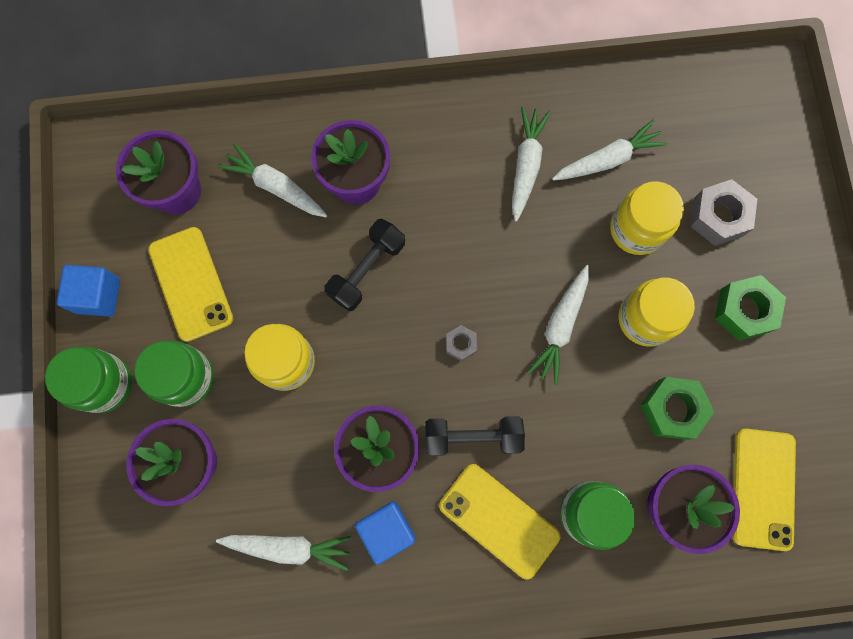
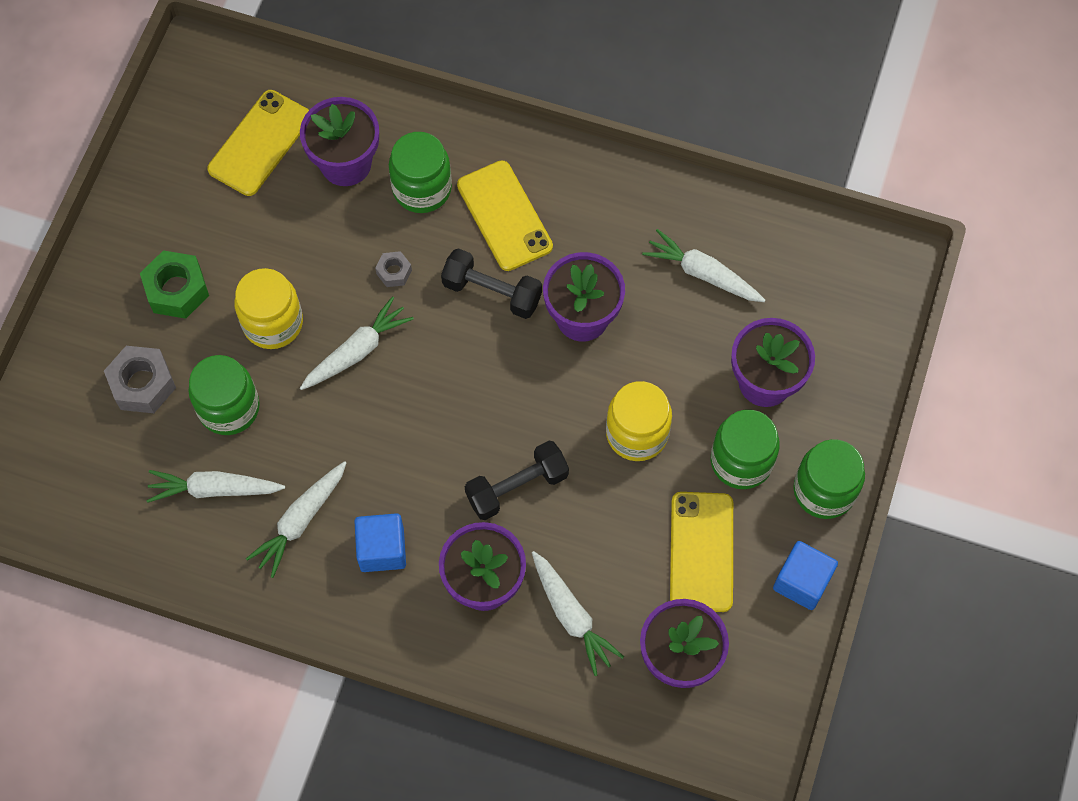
camera: 155 degrees left, 10 degrees down
(387, 530) = (608, 250): blue cube -> blue cube (382, 549)
(461, 344) = (460, 376): grey nut -> grey nut (394, 272)
(637, 229) = (229, 408): yellow jar -> green jar
(672, 409) = (298, 237): green nut -> none

